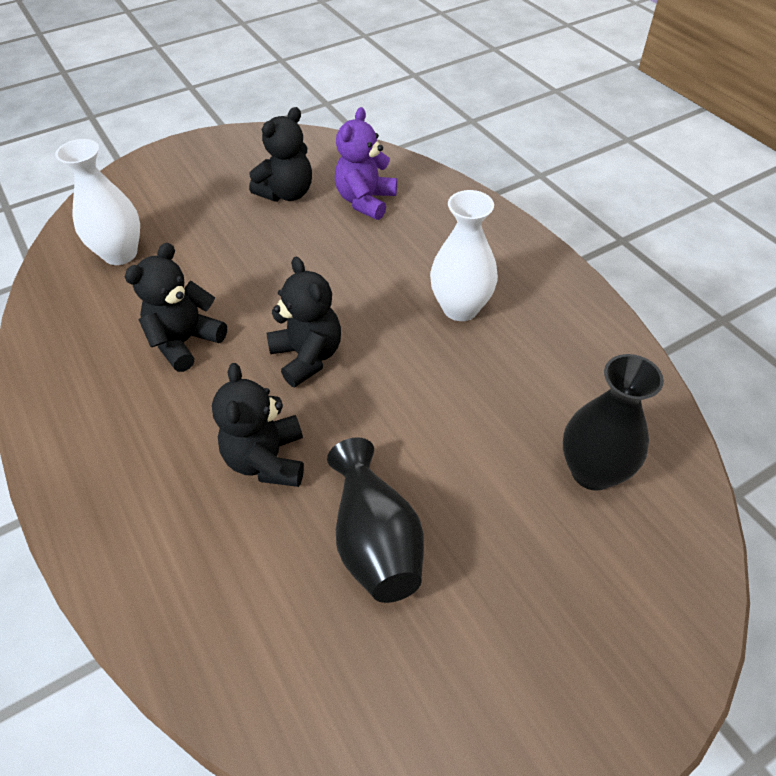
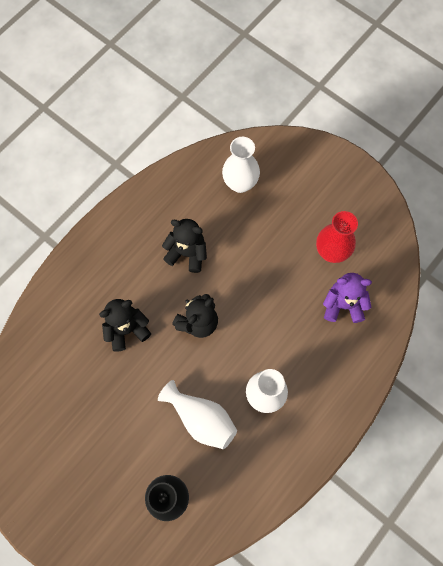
camera: 70 degrees right, 20 degrees up
(287, 193) = (331, 252): black teddy bear -> red vase
(375, 539) = (98, 398): black vase -> none
(470, 393) = (201, 419): none -> white vase

